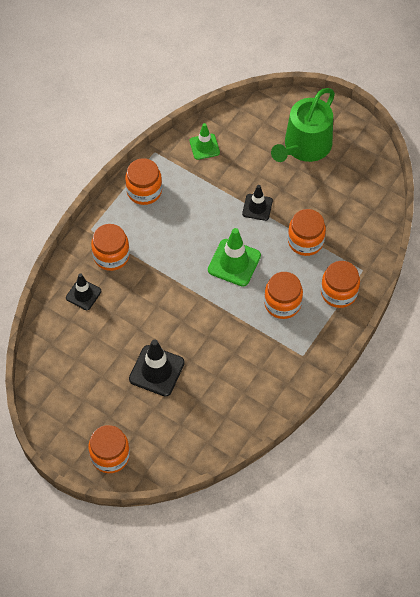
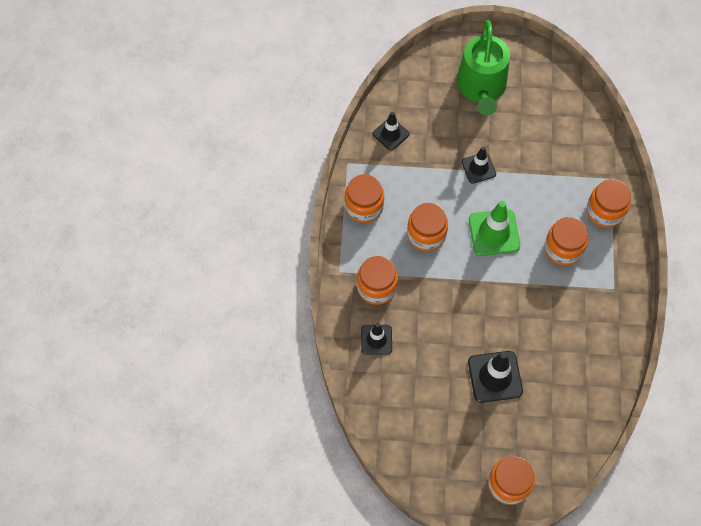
camera: 30 degrees left, 5 degrees up
(204, 146) = (390, 134): green traffic cone -> black traffic cone
(305, 241) = (543, 178): orange jar -> orange jar (426, 234)

